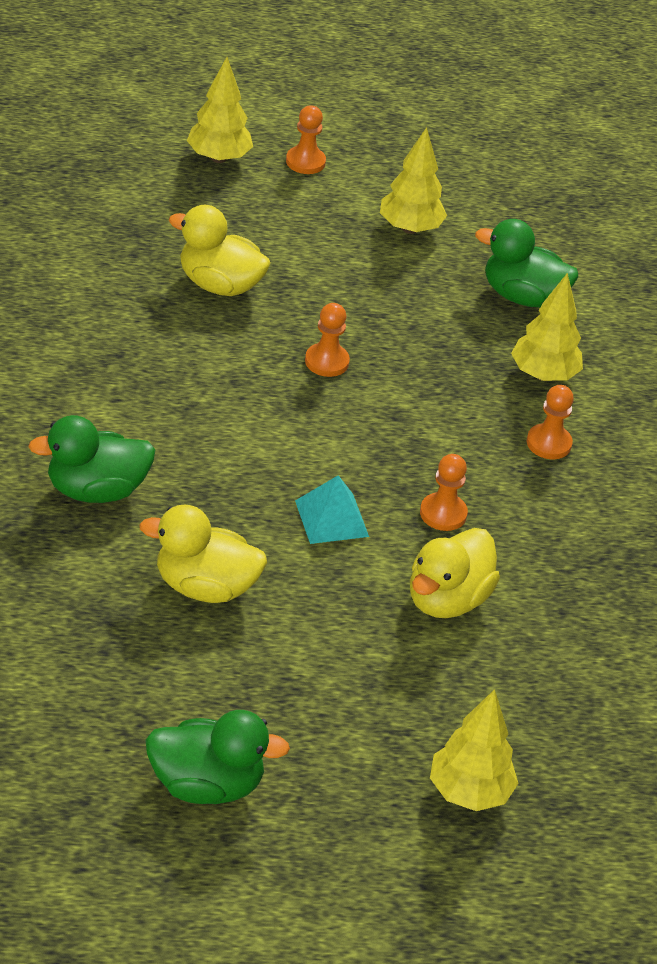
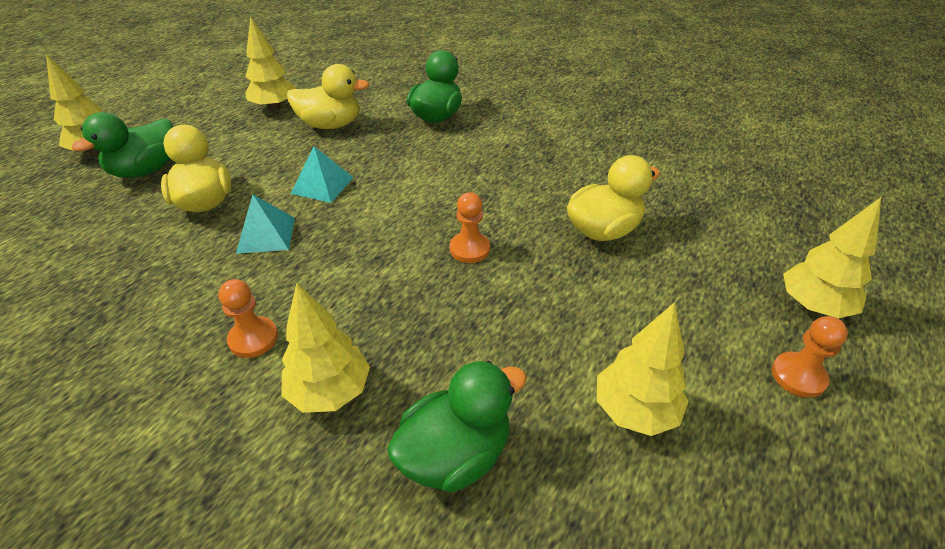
camera: 130 degrees right, 0 degrees up
(205, 587) = (331, 125): yellow duck -> yellow duck turned 45 degrees clockwise
(206, 784) = (226, 88): green duck -> green duck (146, 170)
(211, 679) = (274, 107): none -> yellow tree
(443, 513) = (266, 235): orange pawn -> turquoise pyramid

